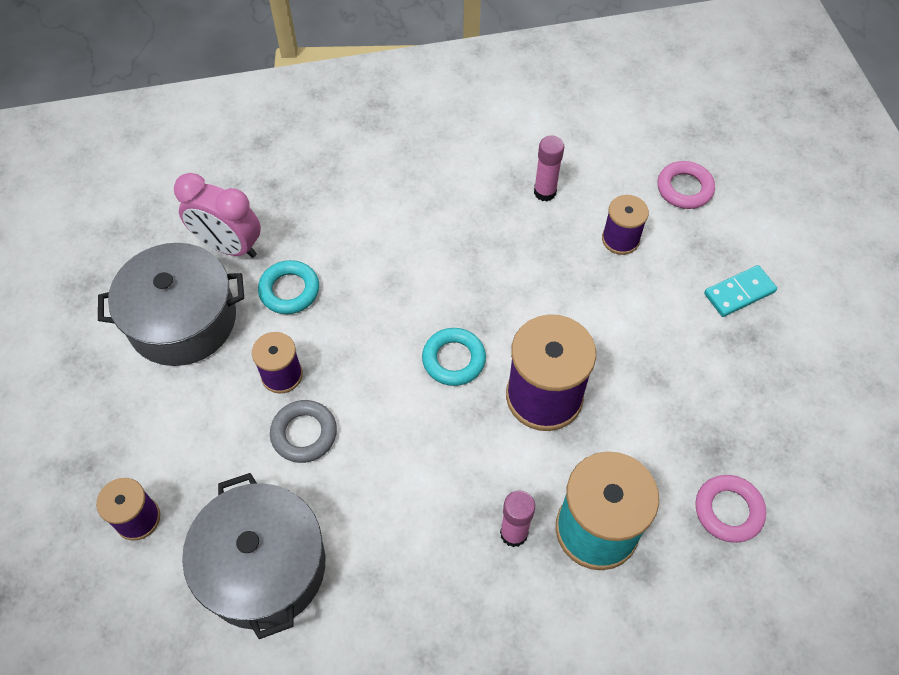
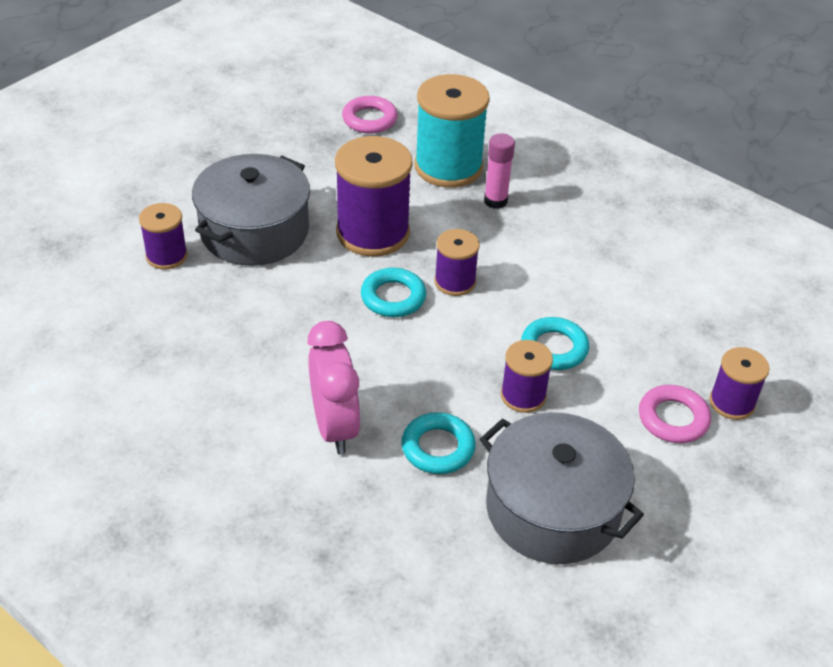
camera: 130 degrees left, 15 degrees down
(229, 246) = (438, 535): pink clock -> pink clock (334, 427)
(263, 566) = (668, 308): grey pot -> grey pot (254, 231)
(304, 434) = (554, 348): grey ring -> turquoise ring
(435, 417) = (455, 282): none -> purple spool
(545, 192) = (148, 328): pink glue stick -> none
(684, 188) = (67, 241): pink ring -> pink ring (673, 418)
(739, 292) = (168, 172): turquoise domino -> none

